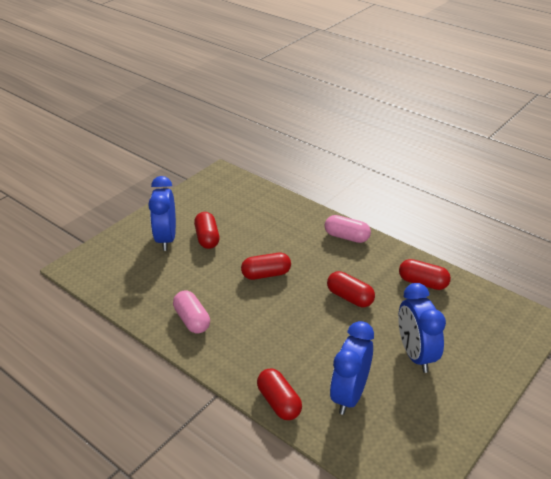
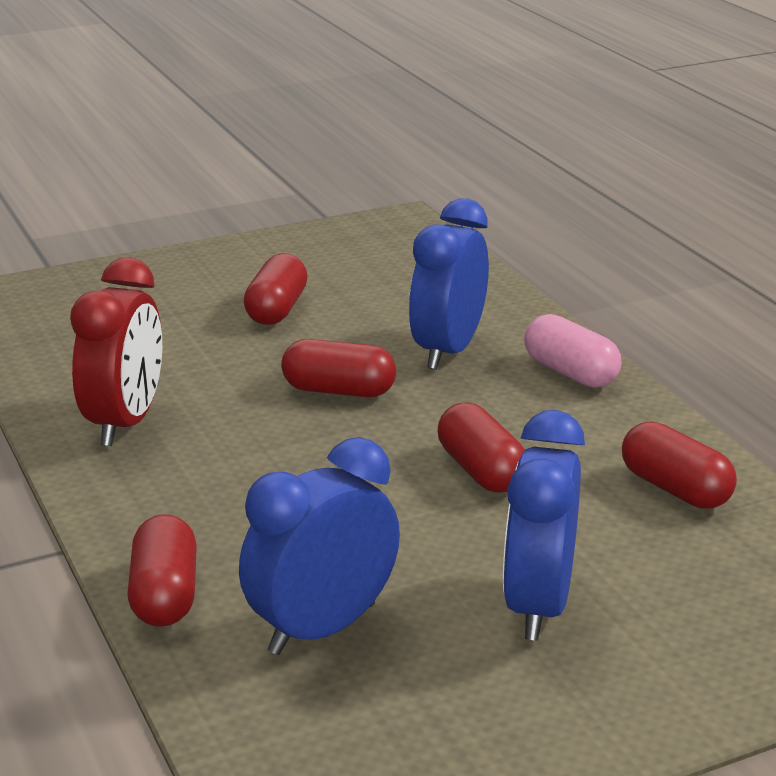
camera: 25 degrees right, 10 degrees down
(166, 239) = (198, 293): blue clock -> blue clock (448, 350)
(192, 320) = (125, 423): pink capsule -> red clock

